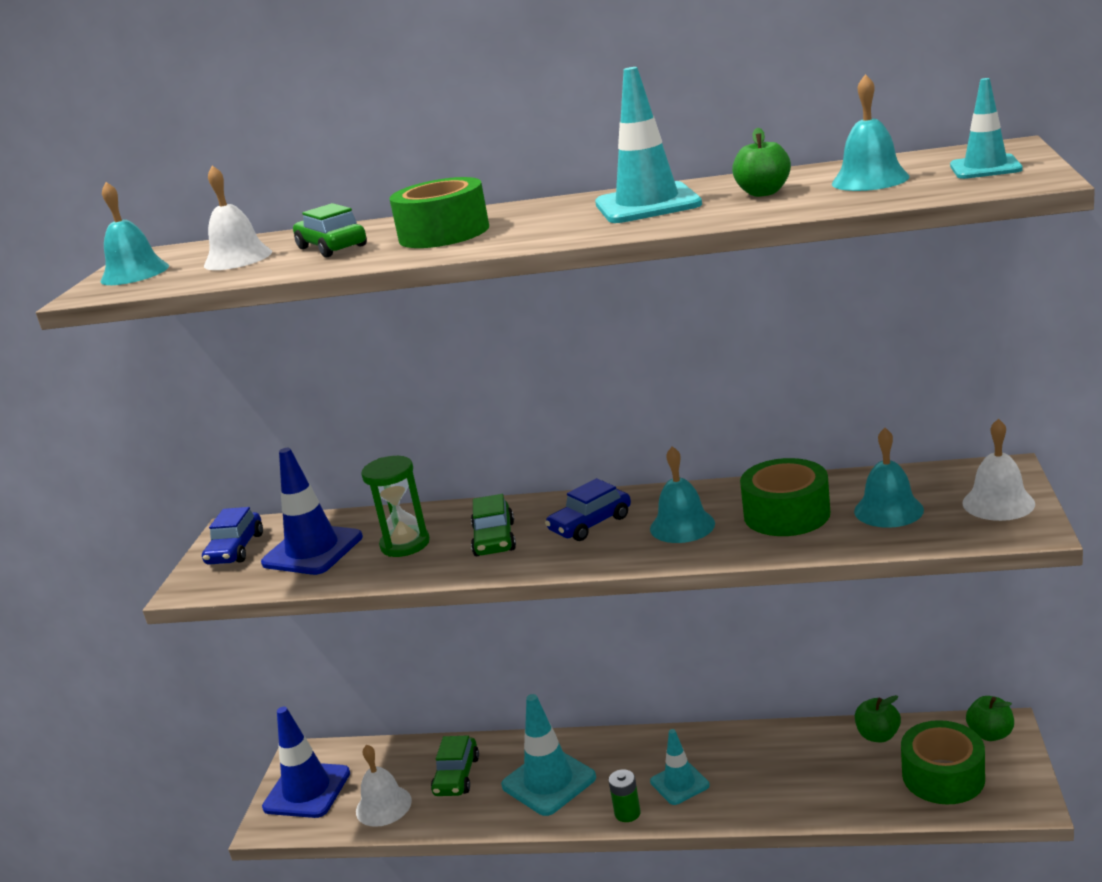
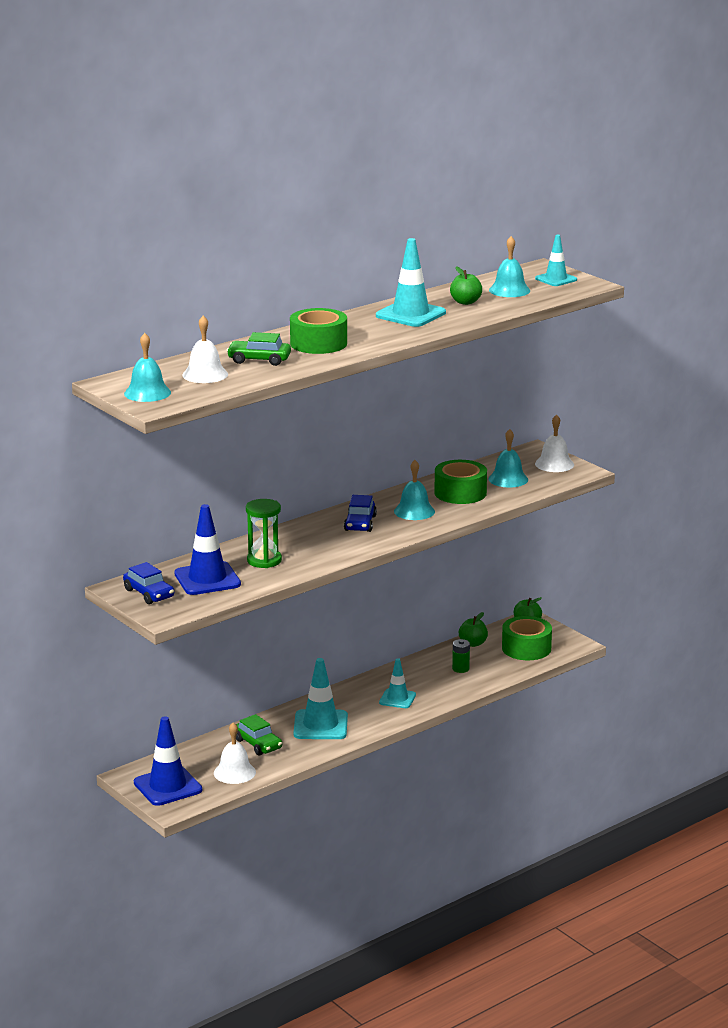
camera: 50 degrees left, 0 degrees up
(494, 539) = (316, 544): green car -> none
(627, 813) = (388, 720): green battery -> green battery (460, 669)

